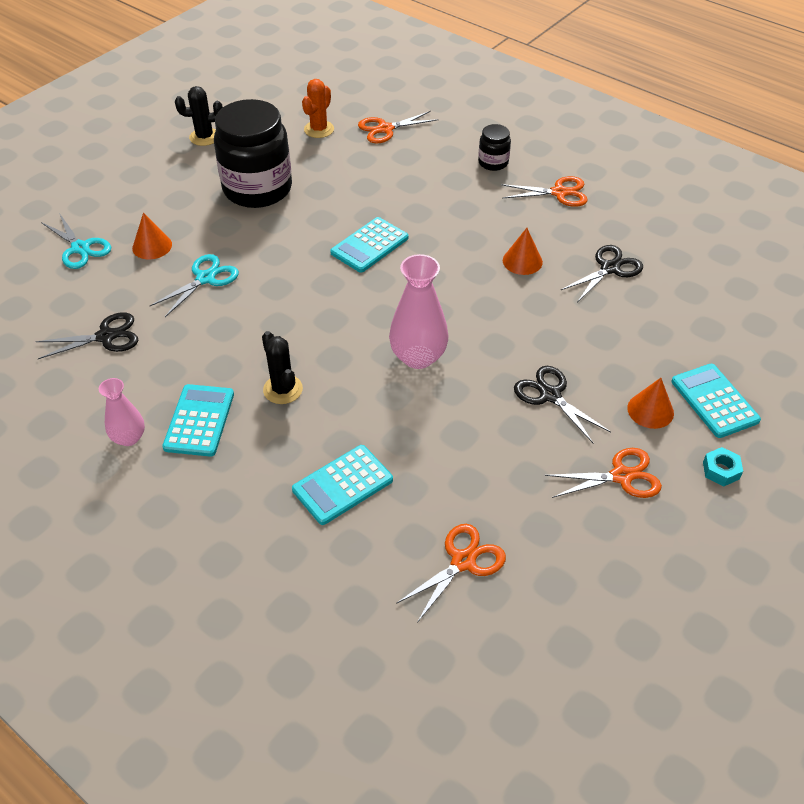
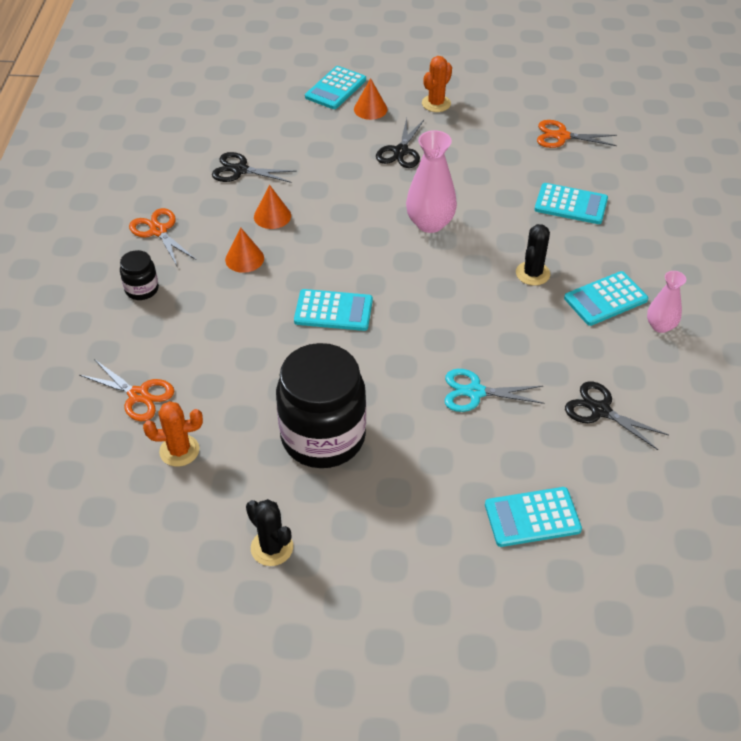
camera: 125 degrees left, 0 degrees up
(80, 248) = (532, 517): turquoise scissors -> turquoise calculator
(152, 246) = (475, 461): orange cone -> orange cone (244, 258)
(621, 476) = (436, 103): orange scissors -> orange cactus
(721, 470) = (391, 72): turquoise nut -> none

